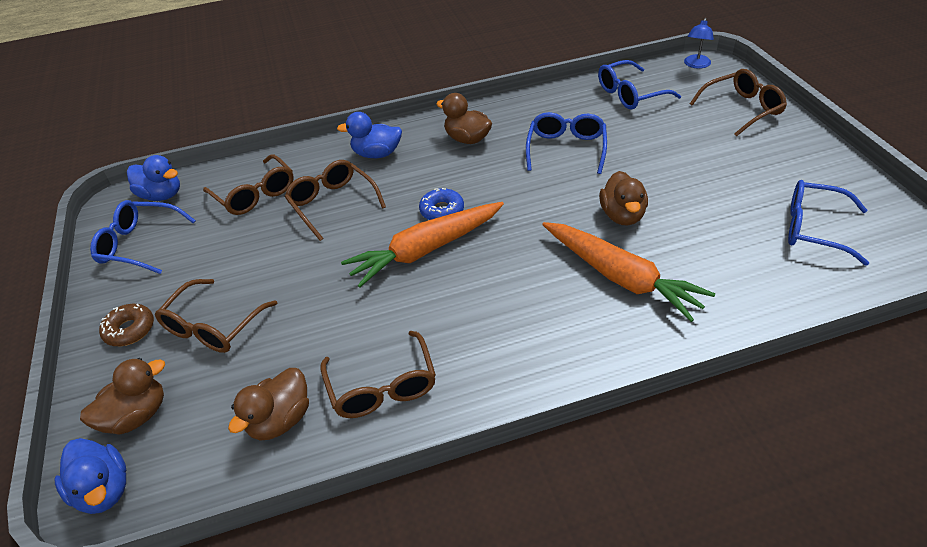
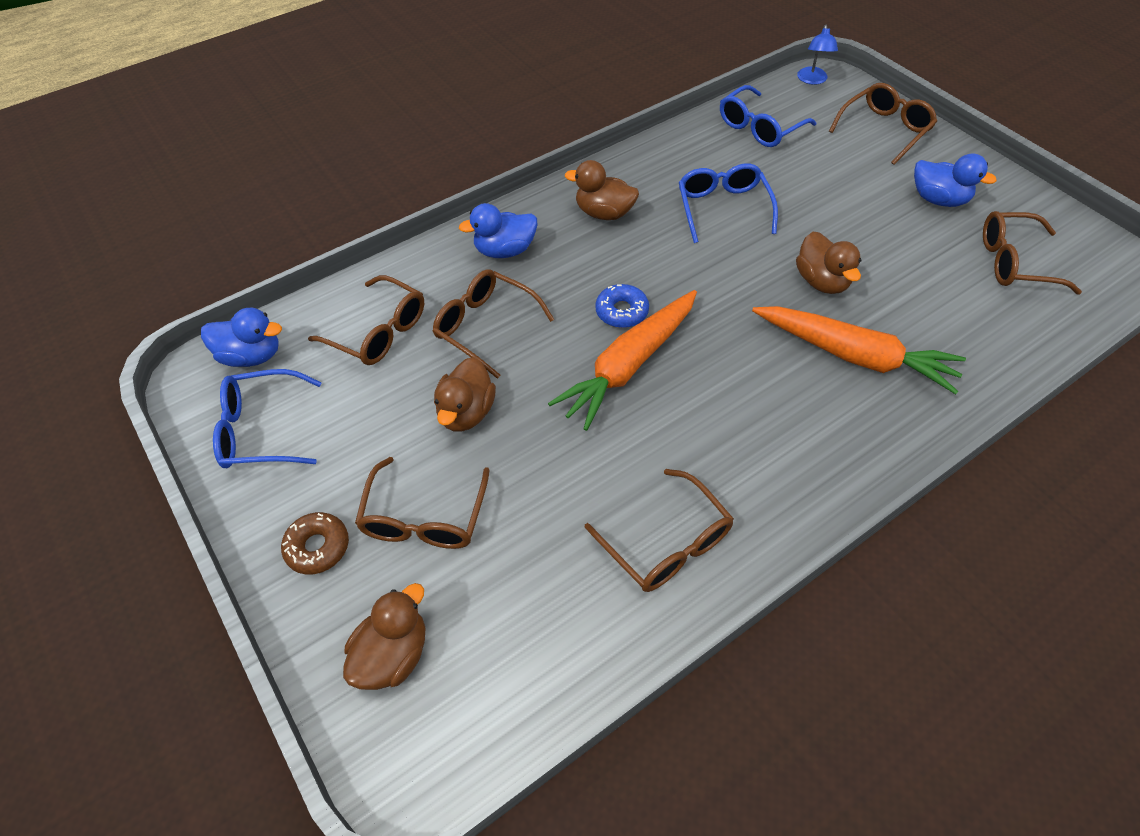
camera: 20 degrees left, 10 degrees up
(104, 490) = (407, 756): blue duck -> blue duck (938, 199)
(280, 420) = (572, 613): brown duck -> brown duck (466, 412)
(814, 229) = (1015, 262): blue glasses -> brown glasses

